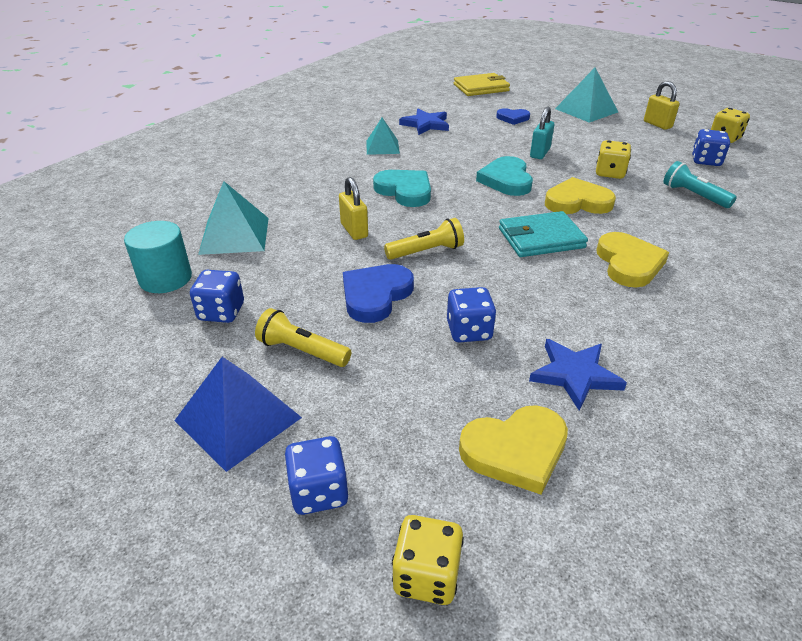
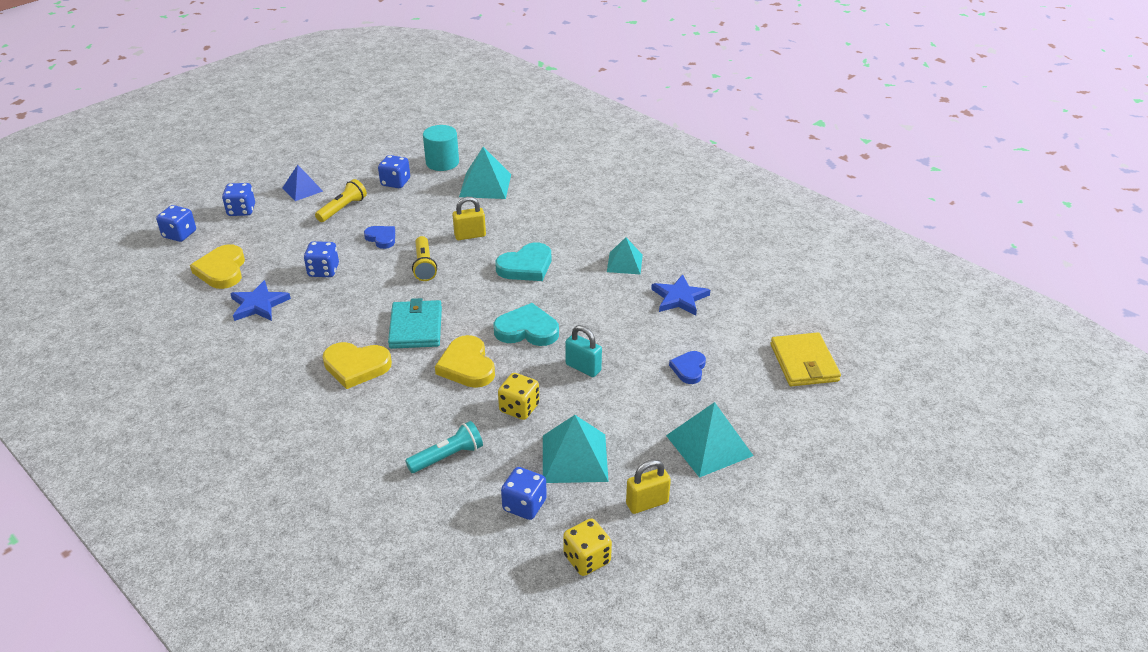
camera: 100 degrees right, 0 degrees up
(238, 419) = (302, 189): blue pyramid -> blue pyramid, size x0.65
(375, 295) = (381, 238): blue heart -> blue heart, size x0.62
(426, 575) = (179, 234): yellow dice -> blue dice
(577, 202) = (467, 366): yellow heart -> yellow heart turned 150 degrees clockwise
(641, 148) = (574, 458): none -> turquoise pyramid

